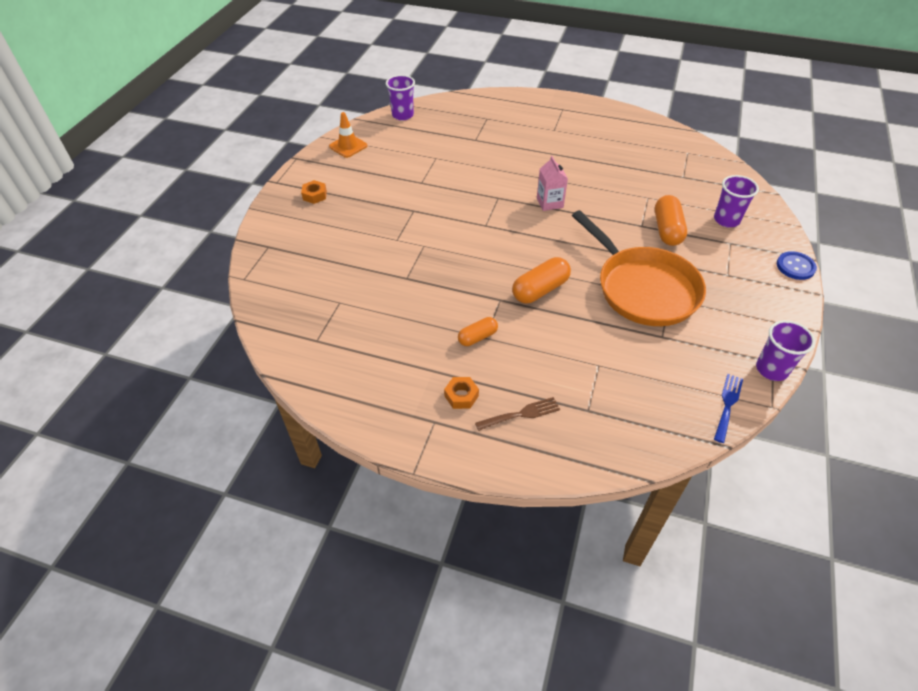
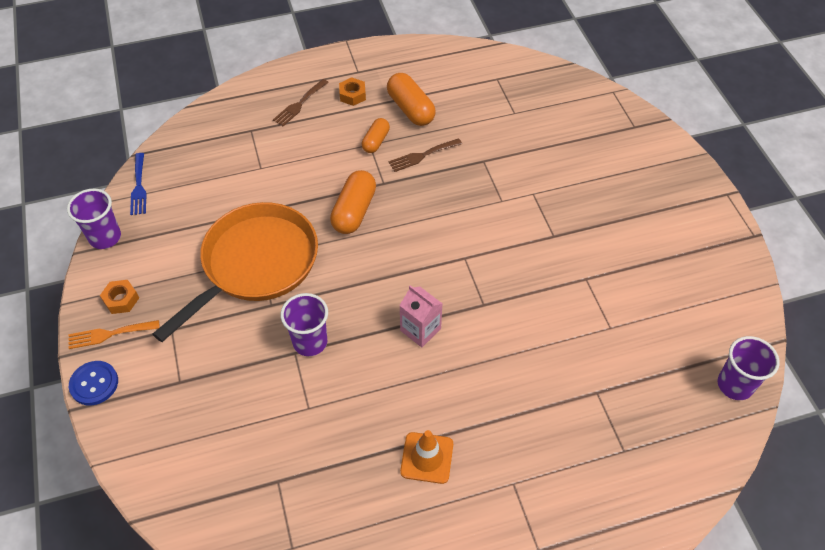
camera: 145 degrees right, 5 degrees up
(315, 195) = (669, 199): orange nut -> orange nut (121, 300)
(348, 146) = (726, 286): orange traffic cone -> orange traffic cone (427, 458)
(450, 305) = (422, 156): none -> brown fork
(643, 288) = (255, 264): orange pan -> orange pan turned 105 degrees clockwise
(667, 230) = (262, 362): orange capsule -> orange capsule (410, 109)
(726, 220) = (194, 421): purple cup -> purple cup (310, 342)
(779, 292) = (109, 334): none -> orange fork

